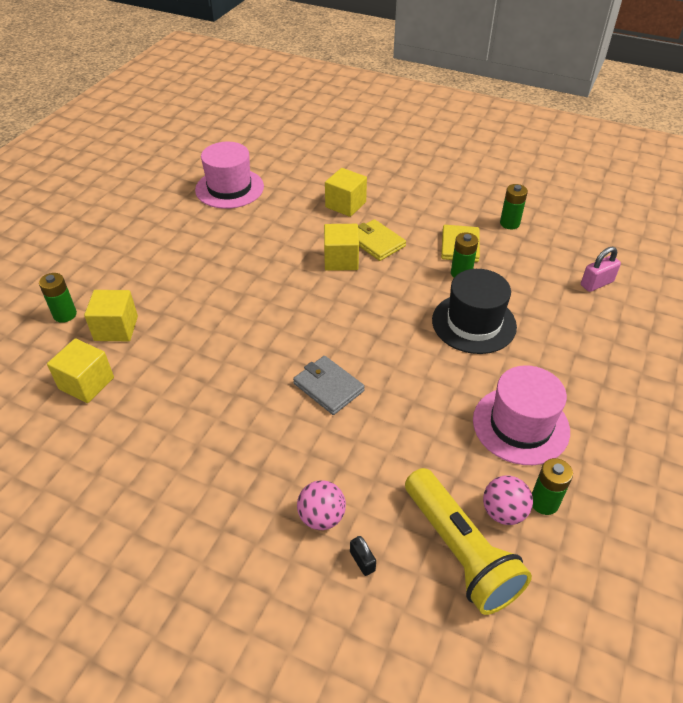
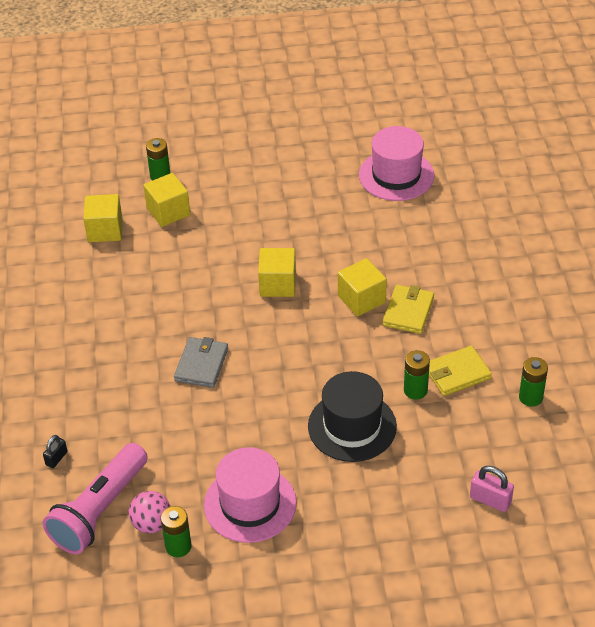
camera: 60 degrees right, 0 degrees up
(321, 517) = (78, 419): pink ball -> none
(345, 205) = (446, 264): yellow cube -> yellow cube (277, 284)
(459, 551) = (99, 510): yellow flashlight -> pink flashlight

